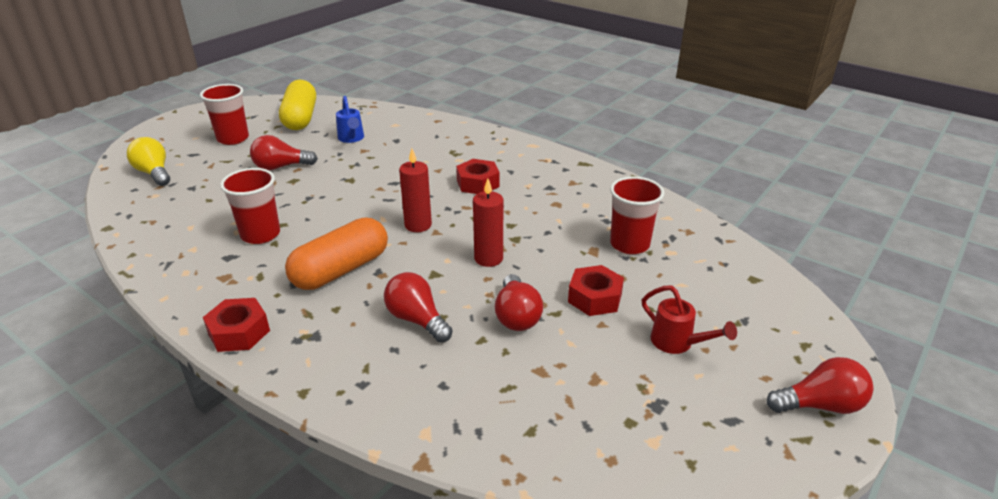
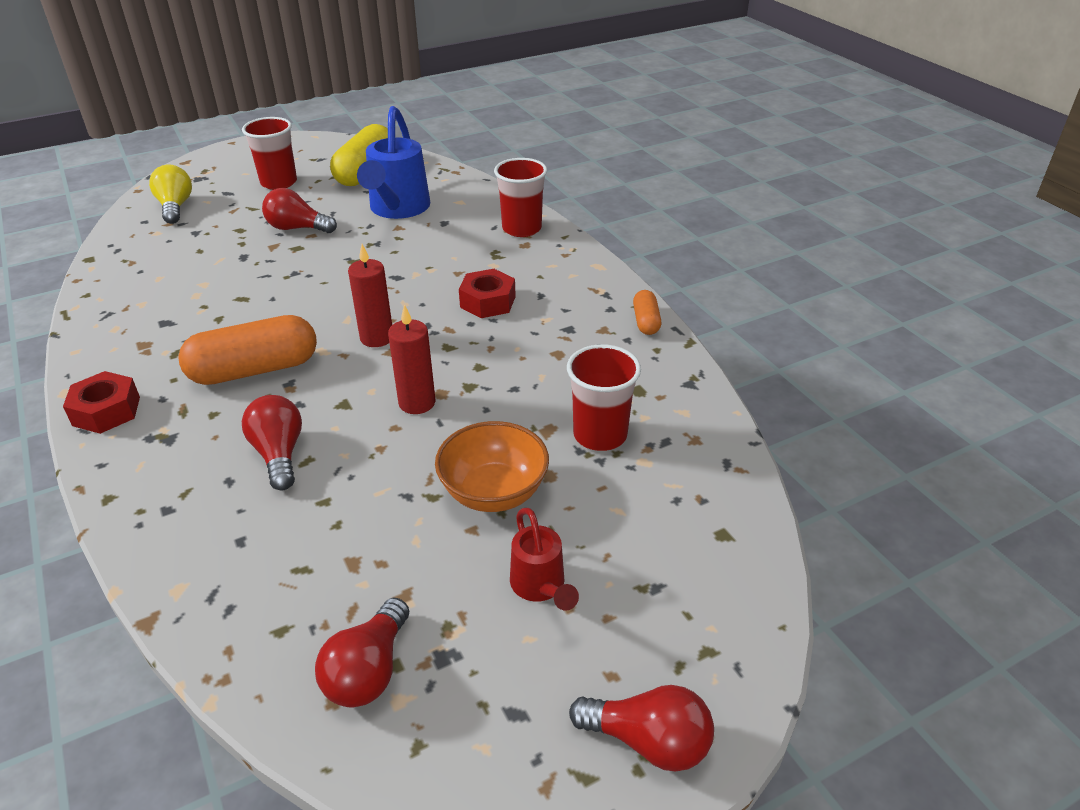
camera: 25 degrees right, 5 degrees up
(260, 234) = (213, 305): red cup -> red cup (521, 229)
(351, 139) = (397, 210): blue watering can -> blue watering can, size x1.86
(516, 316) = (385, 485): red light bulb -> red light bulb (368, 671)
(595, 171) = (646, 321): none -> orange capsule
(595, 298) = (494, 492): red nut -> orange bowl

